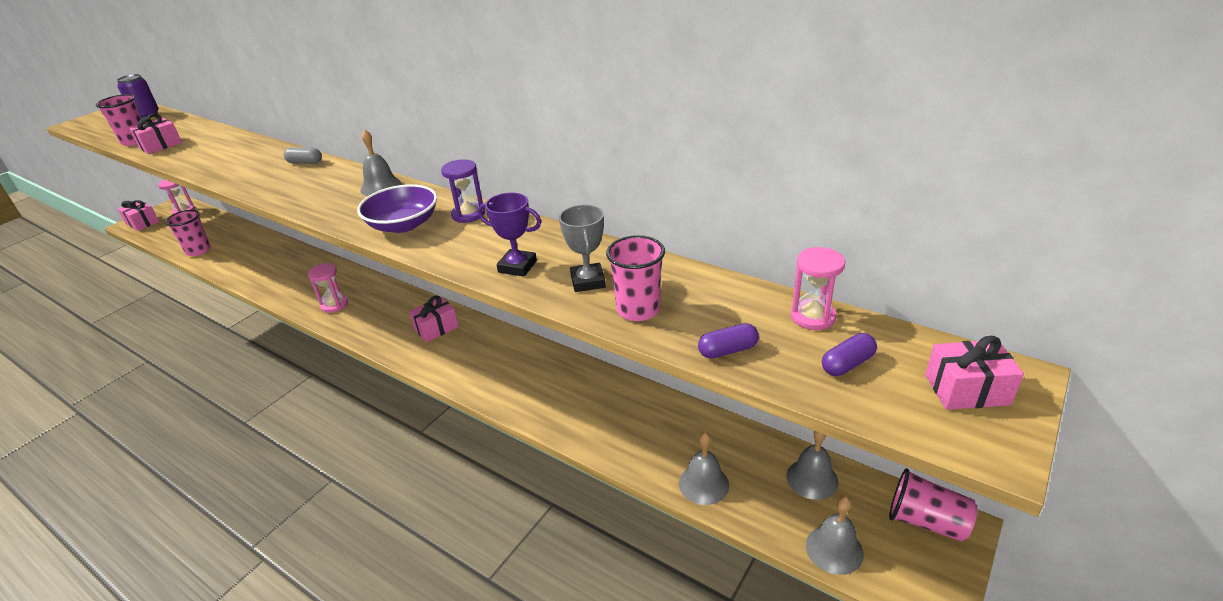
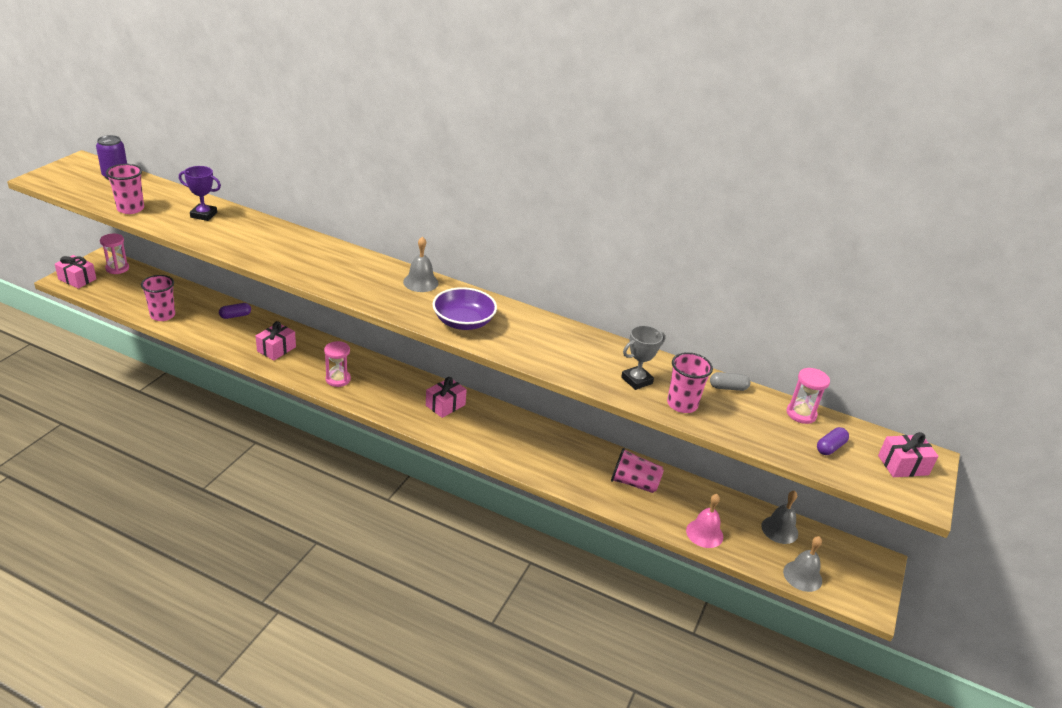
camera: 15 degrees left, 0 degrees up
(160, 145) = (163, 217): pink gift -> pink gift (276, 349)
(305, 162) = (331, 250): grey capsule -> grey capsule (728, 387)
(468, 214) = (514, 316): purple hourglass -> none
(517, 267) = (577, 365): purple trophy -> purple trophy (203, 215)
(588, 281) = (636, 380): grey trophy -> grey trophy turned 75 degrees clockwise
(703, 484) = (704, 533): grey bell -> pink bell
(728, 350) = (752, 436): purple capsule -> purple capsule (235, 316)
(926, 521) = (859, 557): pink cup -> pink cup (634, 483)

